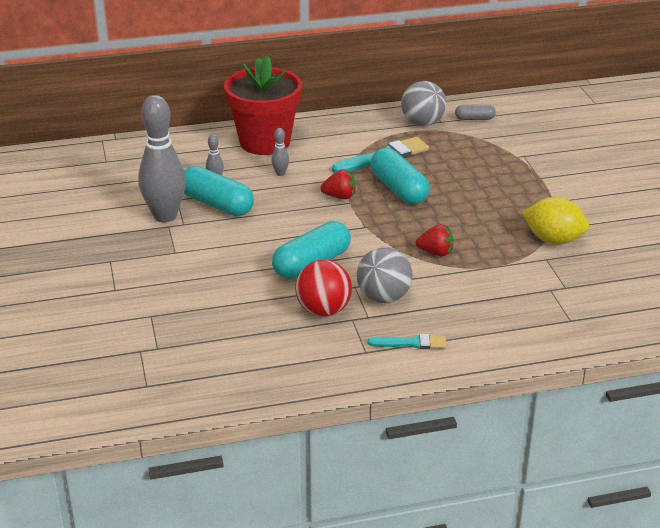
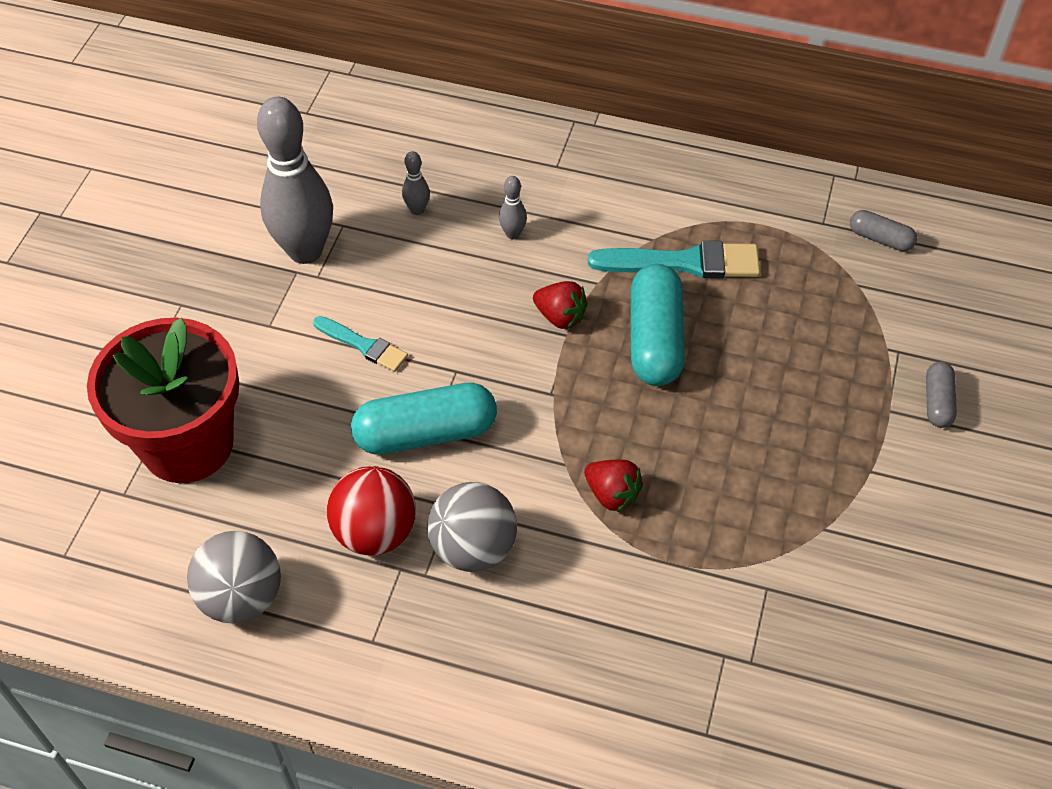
camera: 30 degrees right, 20 degrees up
(217, 204) = (385, 258): turquoise capsule -> none
(265, 142) = (537, 161): red flower pot -> red flower pot (187, 444)
(411, 343) = (444, 658): turquoise brush -> turquoise brush (363, 345)
(422, 123) = (792, 215): grey ball -> grey ball (241, 597)
(553, 240) = (808, 553): yellow lemon -> none
(559, 167) = (937, 402): none -> grey capsule

